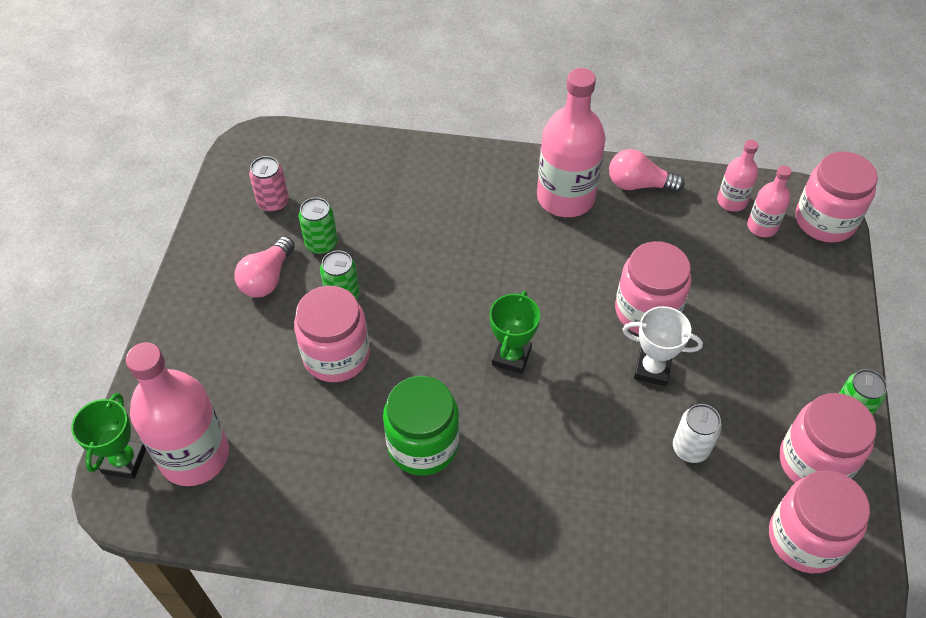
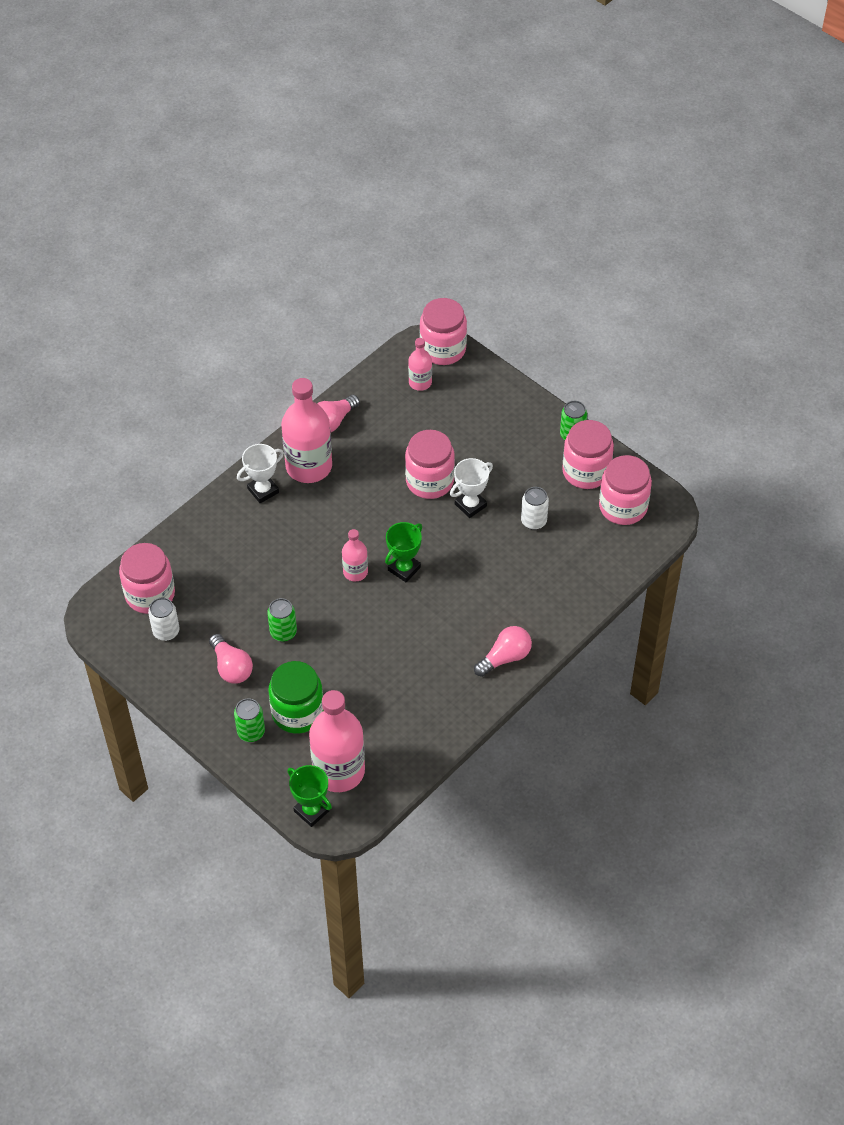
camera: 55 degrees left, 0 degrees up
(273, 203) = (166, 631): pink can -> white can
(321, 244) = (228, 622): green can -> green can (251, 732)
(336, 355) = (326, 659): pink jar -> pink jar (150, 594)
(423, 445) = (427, 648): green jar -> green jar (297, 712)
(471, 538) = (505, 657): none -> pink light bulb
(502, 179) = (263, 490): none -> white trophy
(511, 356) = (404, 569): green trophy -> green trophy turned 75 degrees clockwise
(731, 201) = (388, 383): pink bottle -> pink bottle (355, 572)

